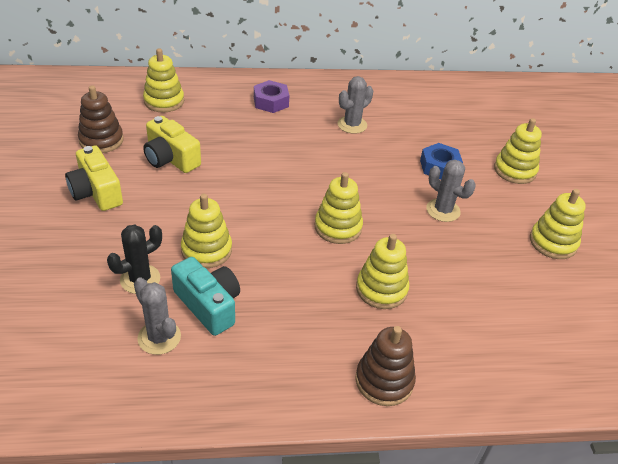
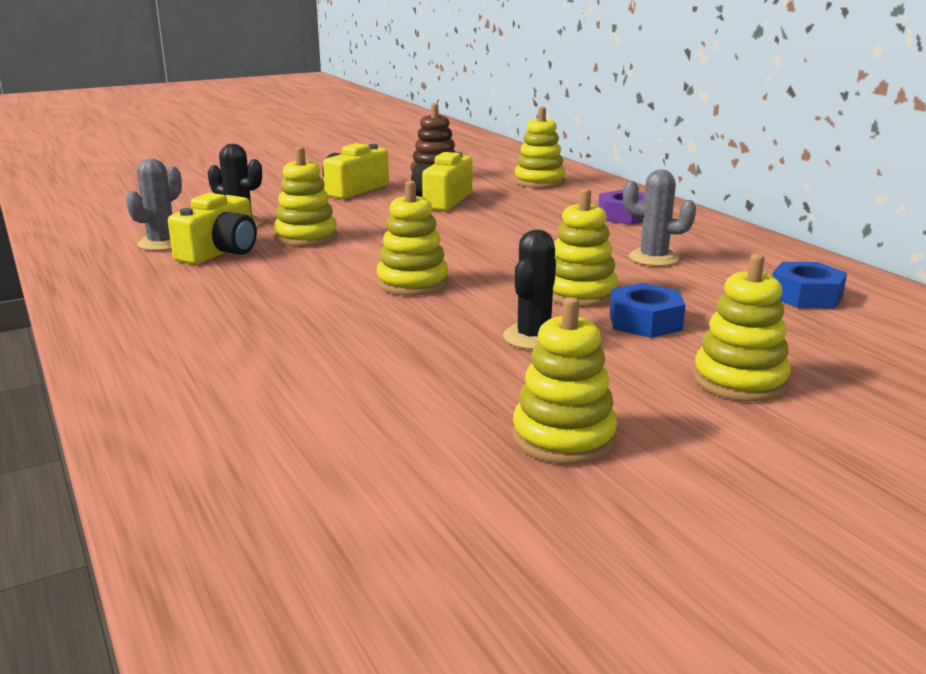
camera: 70 degrees right, 20 degrees down
(208, 305) = (220, 252): turquoise camera -> yellow camera
(381, 289) = (311, 322): yellow stacking toy -> yellow stacking toy (579, 293)
(384, 381) = (139, 346): brown stacking toy -> none
(431, 107) = (806, 296): none -> blue nut
(443, 210) = (533, 337): grey cactus -> black cactus

